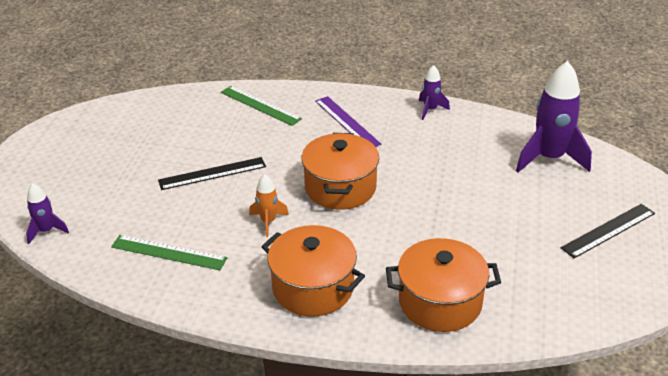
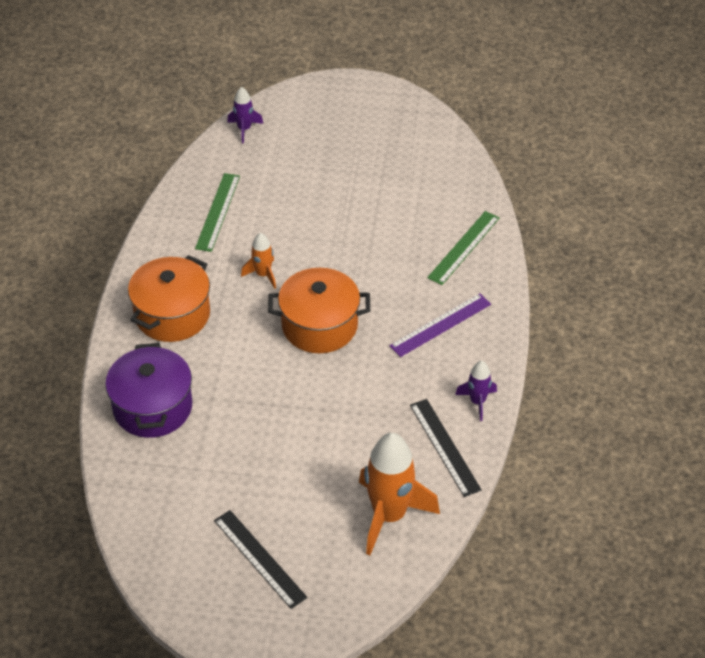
camera: 85 degrees right, 10 degrees up
(212, 173) = (335, 225): black ruler -> black ruler (444, 447)
(440, 302) = (152, 407): orange pot -> purple pot
(549, 158) = (389, 515): purple rocket -> orange rocket

